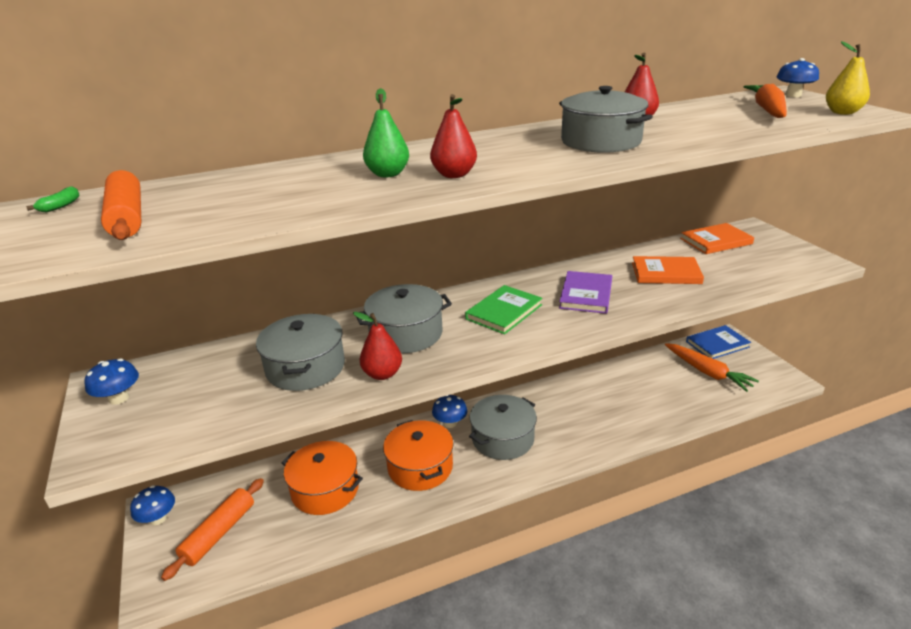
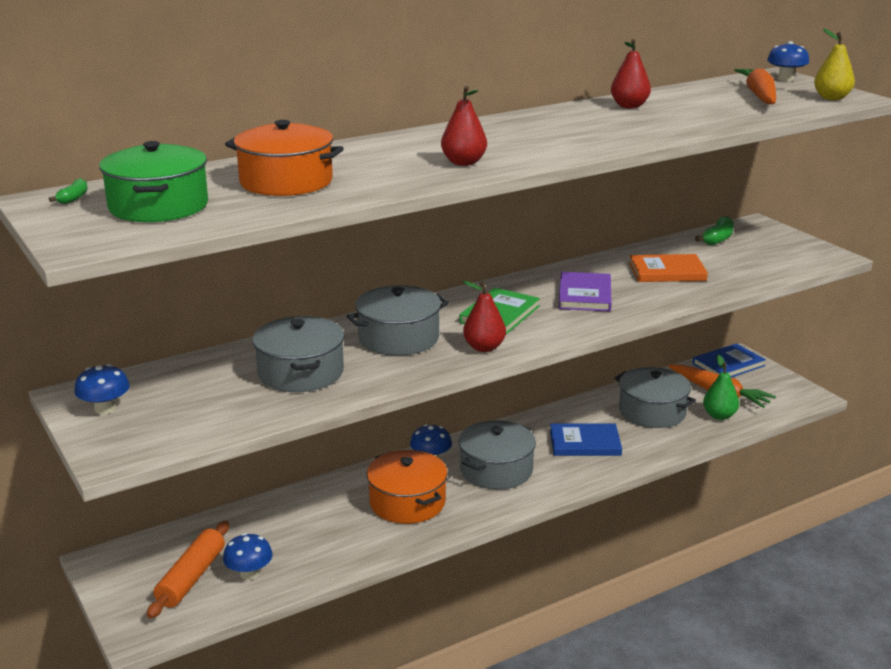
camera: 10 degrees left, 5 degrees down
(127, 217) = (158, 206): orange rolling pin -> green pot
(158, 518) = (110, 570): blue mushroom -> blue mushroom (249, 574)
(325, 489) = (302, 530): orange pot -> orange pot (286, 182)
(382, 374) = (387, 374): red pear -> red pear (484, 347)
(388, 174) = (396, 163): green pear -> green pear (719, 416)
(584, 416) = (585, 443): none -> blue book
(601, 141) = (597, 129): grey pot -> grey pot (652, 412)
(716, 241) = (718, 239): orange book -> green banana

